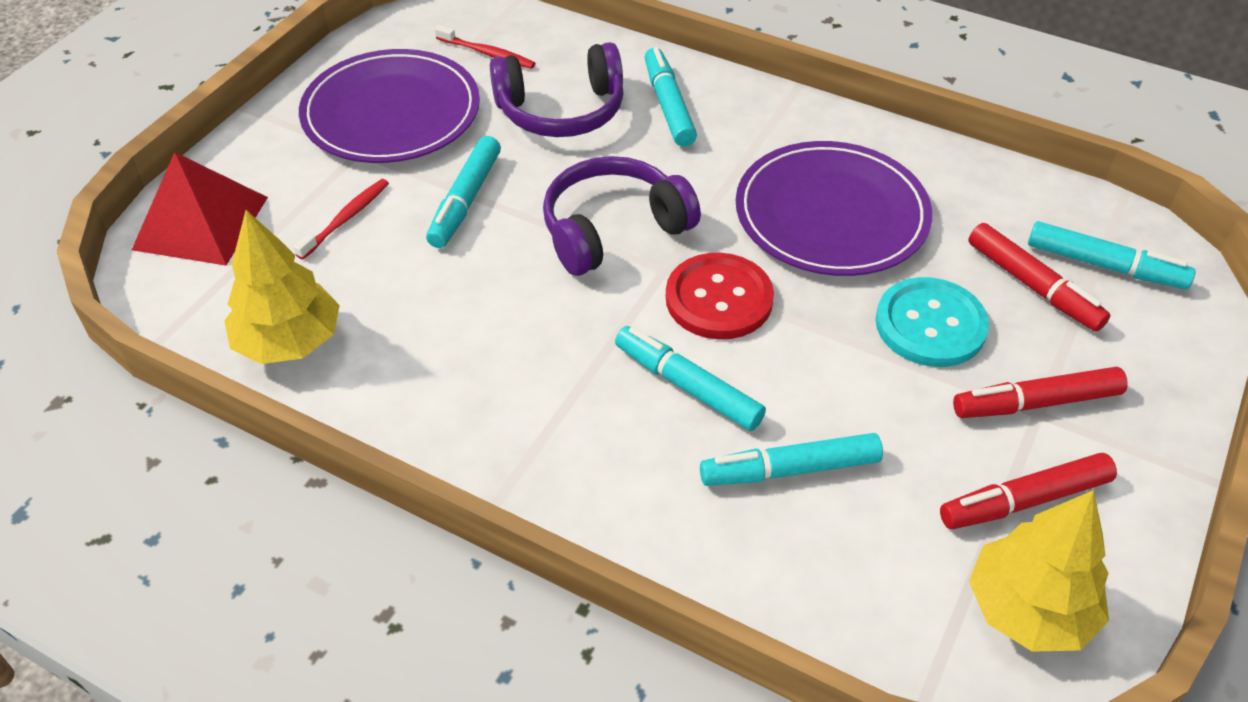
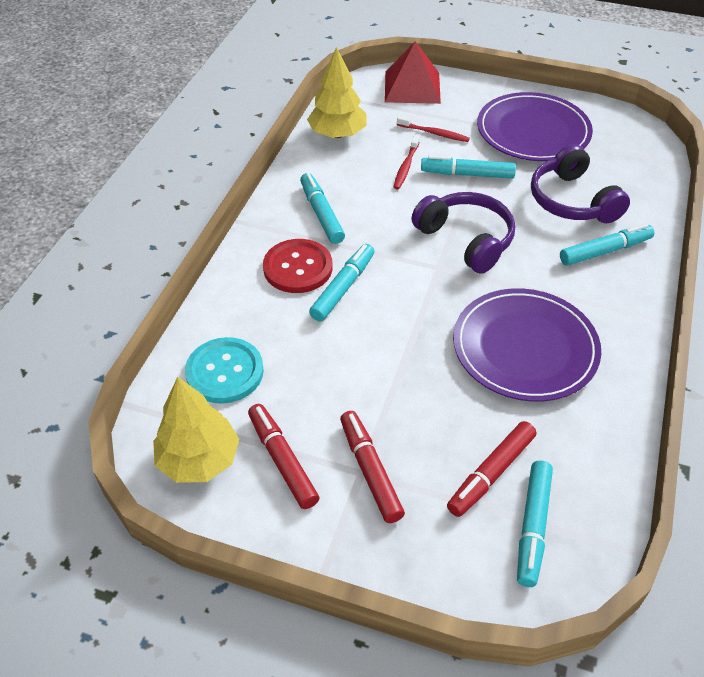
camera: 80 degrees right, 0 degrees up
(487, 53) = (614, 159): red toothbrush -> red toothbrush (406, 166)
(719, 299) = (420, 295): red button -> red button (298, 268)
(790, 470) = (288, 339): turquoise marker -> turquoise marker (321, 214)
(930, 325) = (429, 408): turquoise button -> turquoise button (225, 372)

